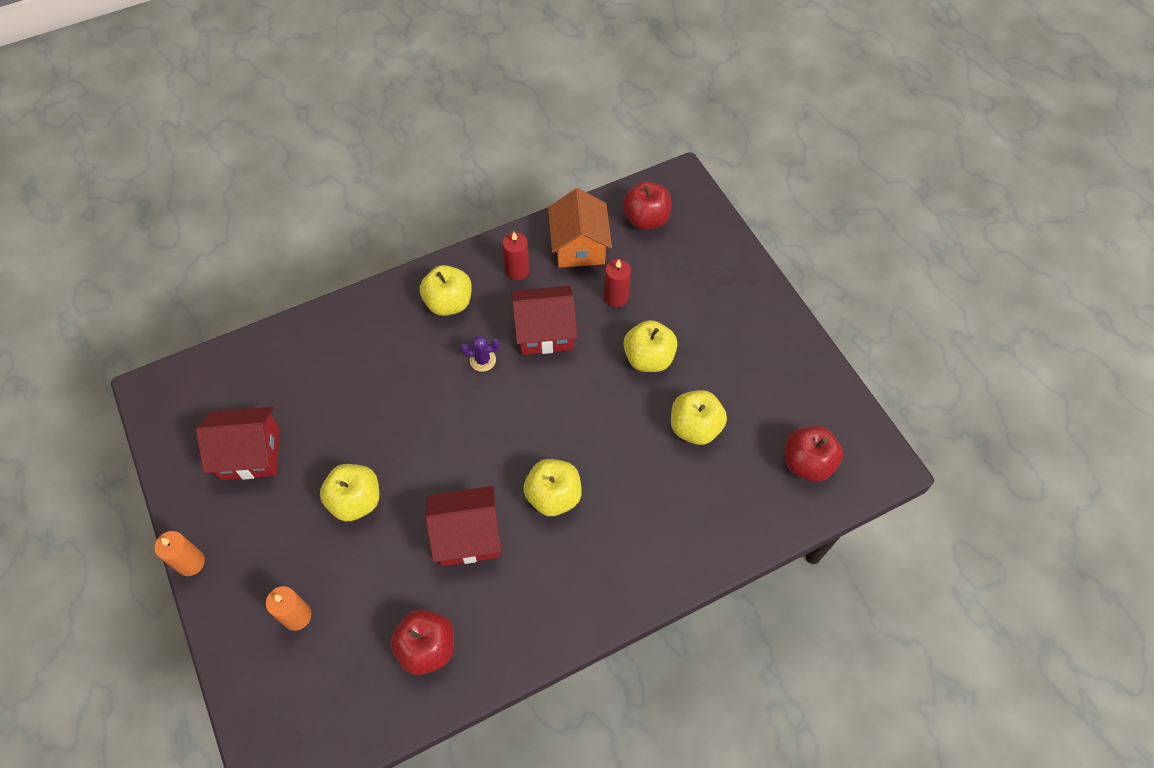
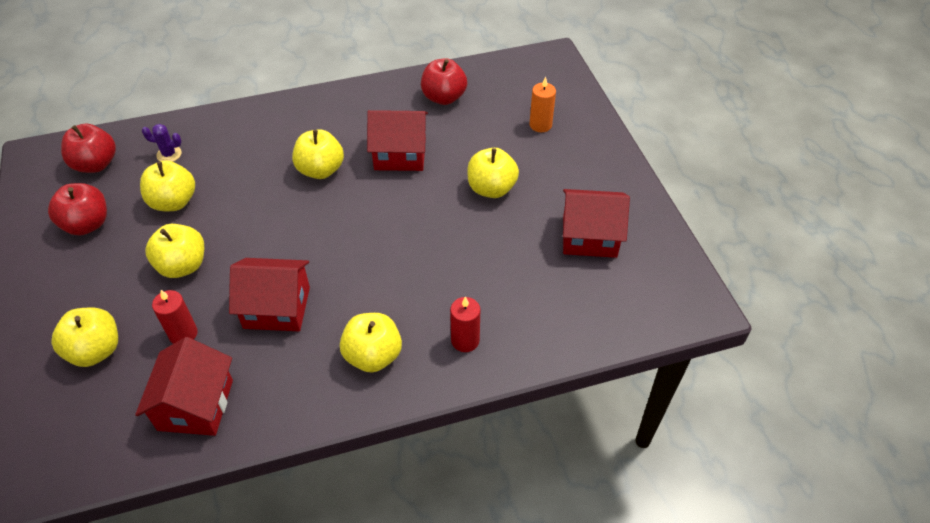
camera: 170 degrees left, 10 degrees down
(190, 562) = (630, 166): orange candle -> none
(482, 360) = (351, 288): purple cactus -> purple cactus (169, 154)
(517, 270) = (282, 384): red candle -> red candle (465, 340)
(579, 246) = (195, 405): orange house -> red house
(646, 219) = (95, 430): red apple -> red apple (87, 224)
(681, 273) = (96, 350): none -> yellow apple

